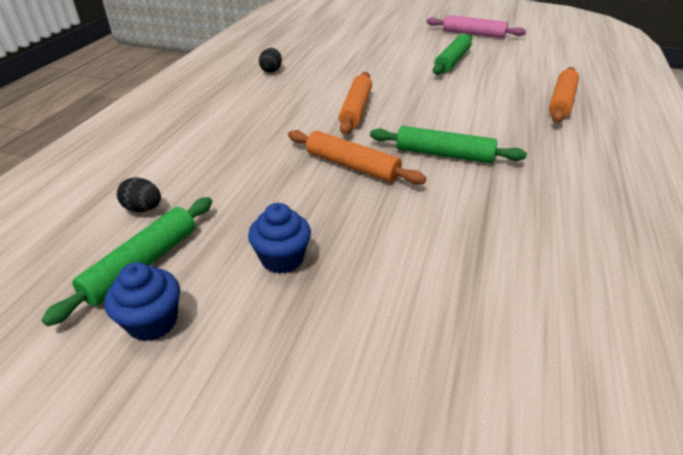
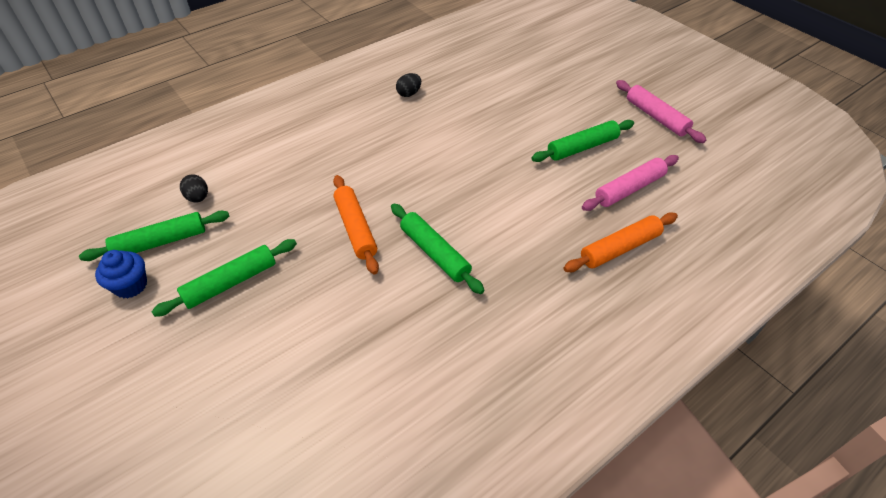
camera: 35 degrees right, 10 degrees up
(282, 259) = (231, 283): blue cupcake -> green rolling pin
(356, 109) = (424, 170): orange rolling pin -> none
(516, 71) = (629, 189): none -> pink rolling pin

